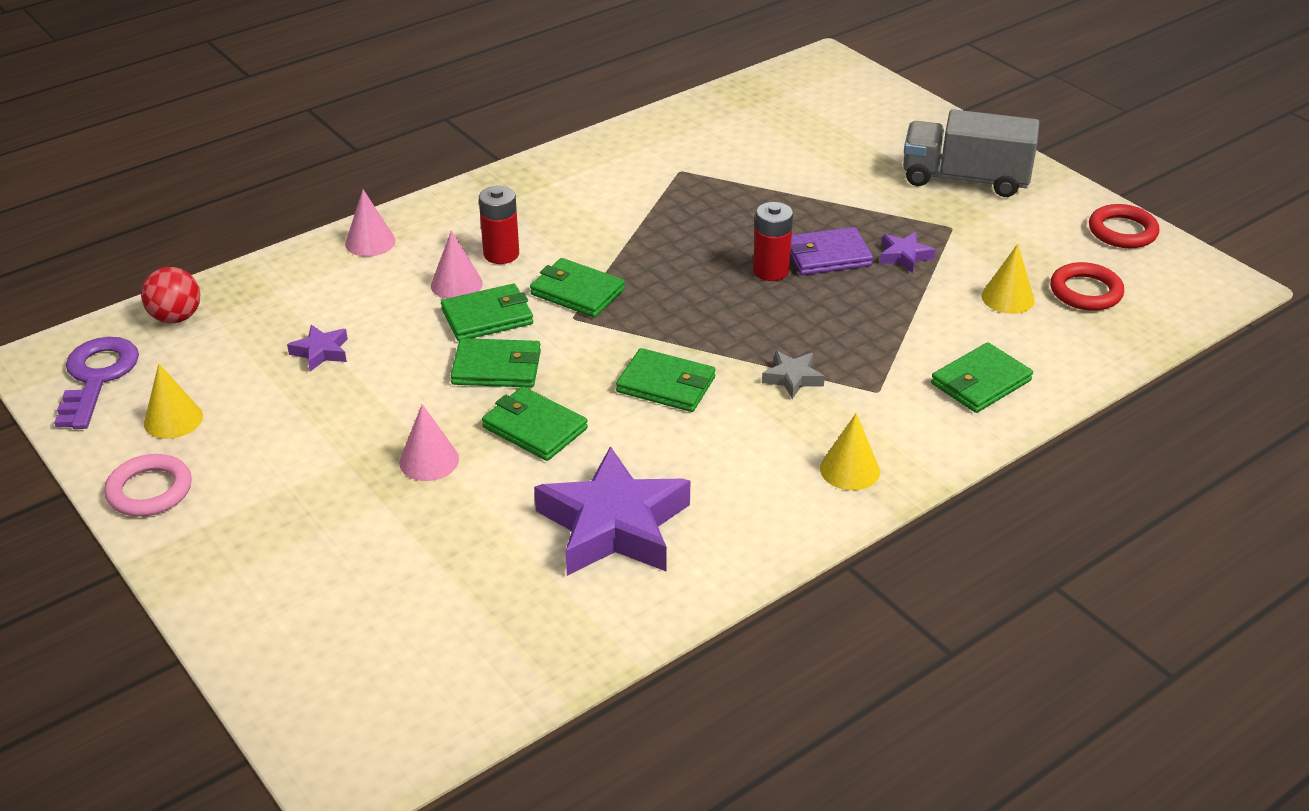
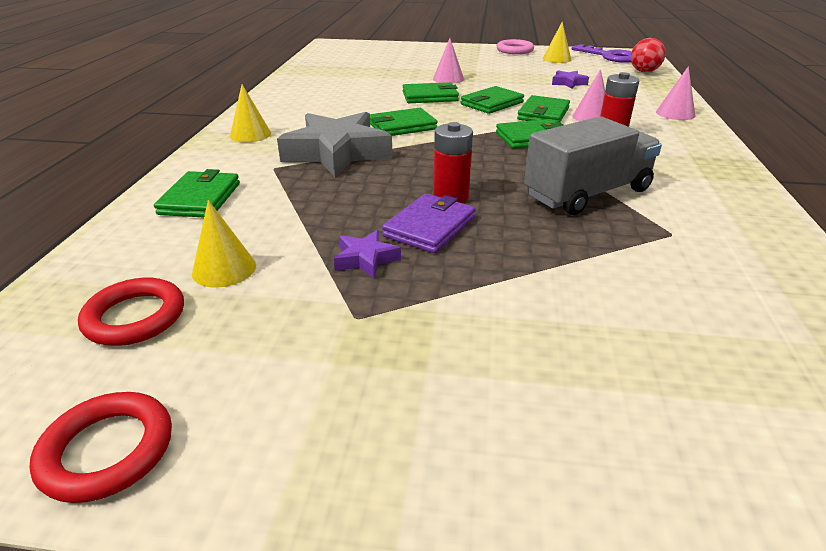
camera: 135 degrees right, 5 degrees down
(613, 525) = (340, 89): purple star -> none
(793, 378) = (337, 153): grey star -> grey star, size x2.27
(965, 179) = (420, 407): grey truck -> grey truck (587, 193)

